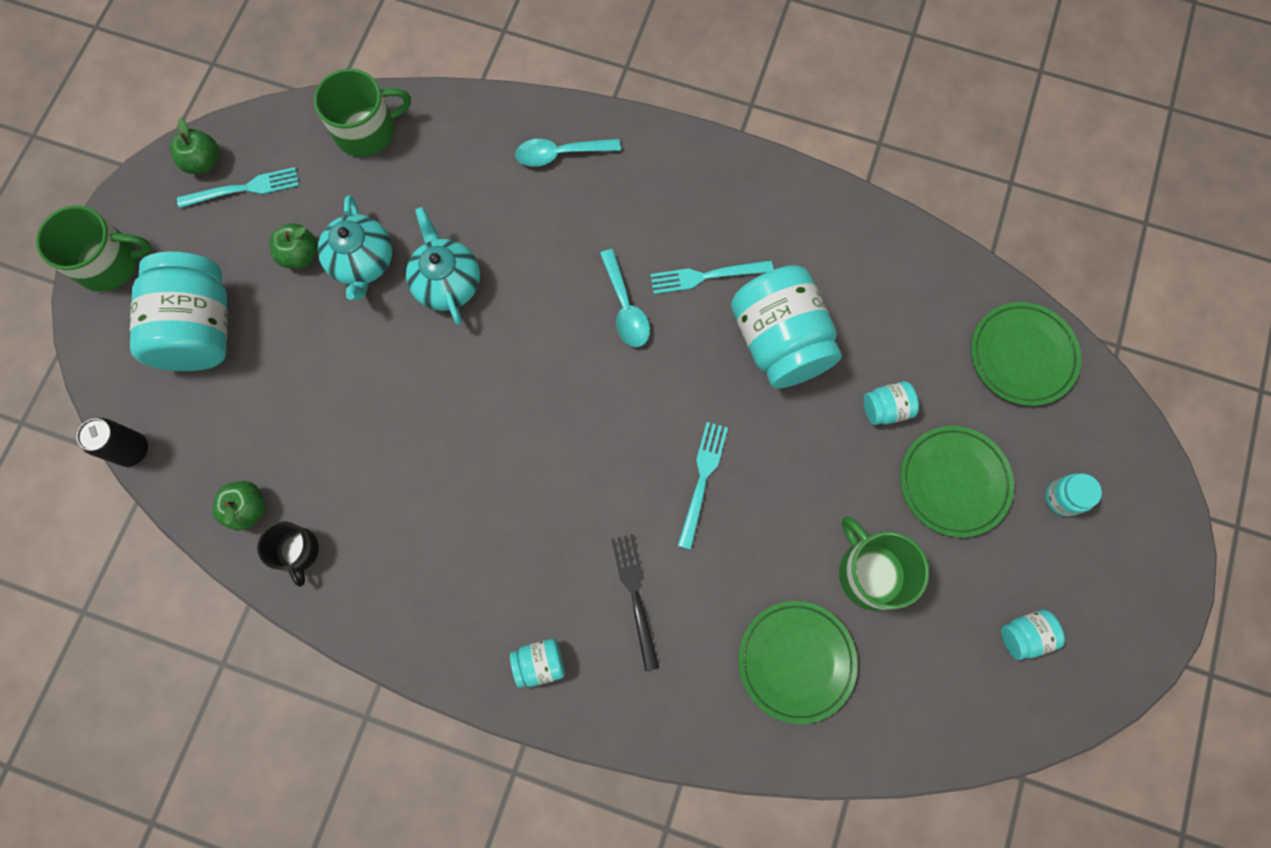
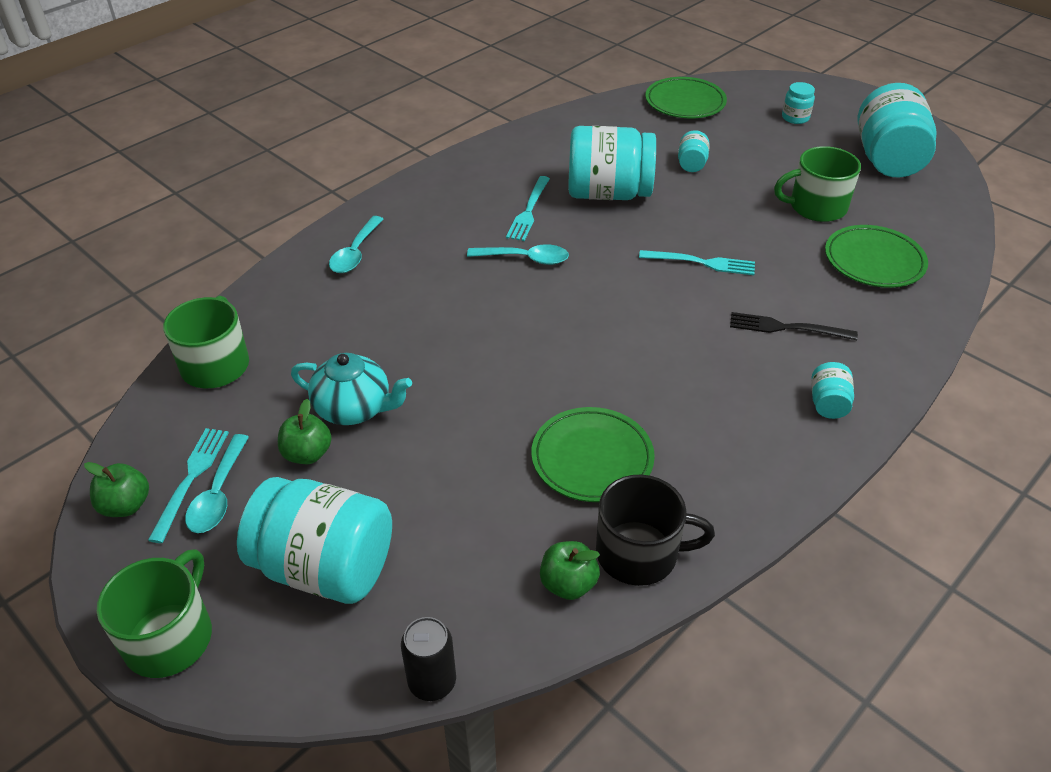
camera: 65 degrees left, 30 degrees down
(237, 216) = (218, 494): none -> turquoise spoon
(297, 551) = (639, 553): black mug -> black mug, size x1.55
(447, 282) = (422, 356): turquoise teapot -> none
(702, 479) = (701, 263): turquoise fork -> turquoise fork turned 150 degrees clockwise
(953, 482) = (763, 154): green plate -> green plate (592, 458)
(1024, 635) = (887, 159): turquoise jar -> turquoise jar, size x2.24

